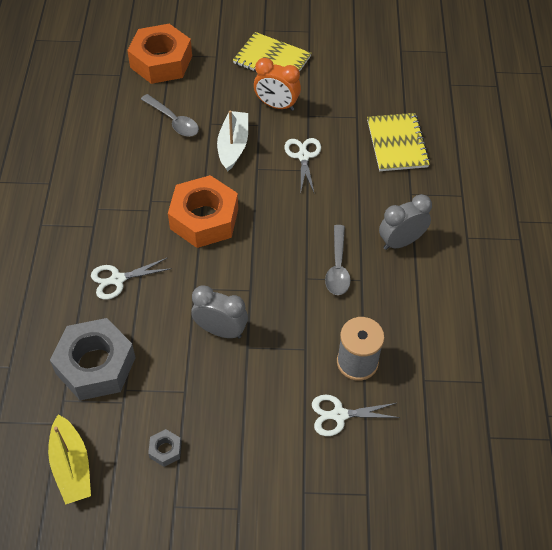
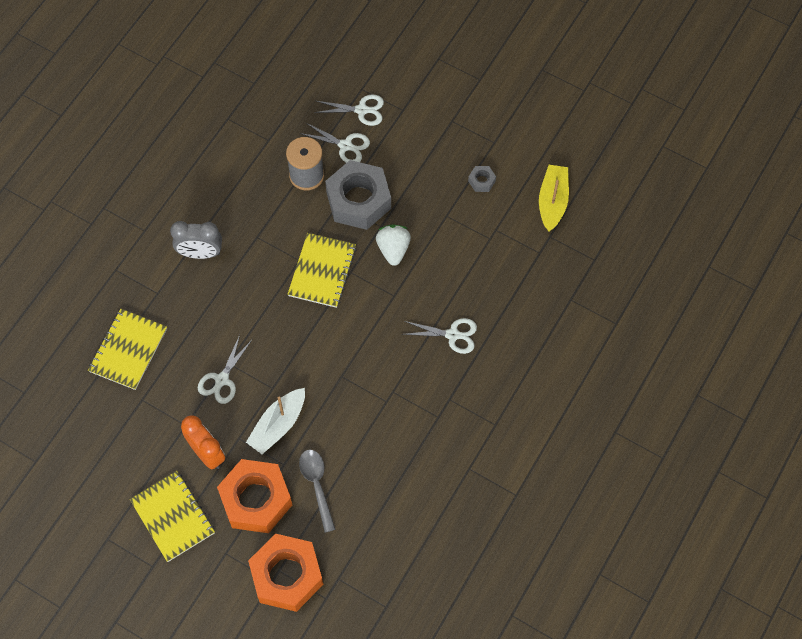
camera: 150 degrees left, 10 degrees up
(95, 365) = (503, 268): grey nut -> grey nut (358, 200)
(204, 219) = (349, 358): orange nut -> orange nut (256, 500)
(221, 330) = (393, 249): grey clock -> white strawberry
(277, 278) = (322, 271): none -> yellow notebook
(338, 267) = (268, 256): grey spoon -> none
(350, 467) = (361, 110): none -> white scissors

